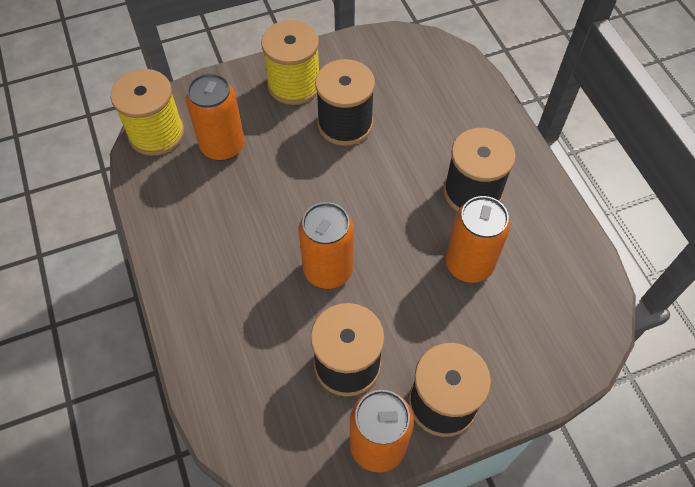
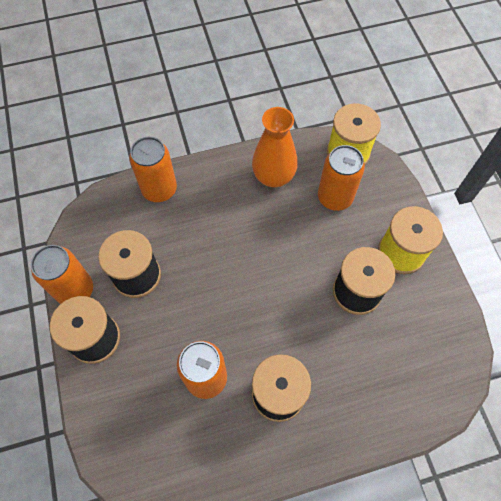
camera: 95 degrees right, 5 degrees up
(191, 212) = (273, 177): none -> orange vase
(328, 270) = (214, 268): orange can -> orange can (159, 189)

